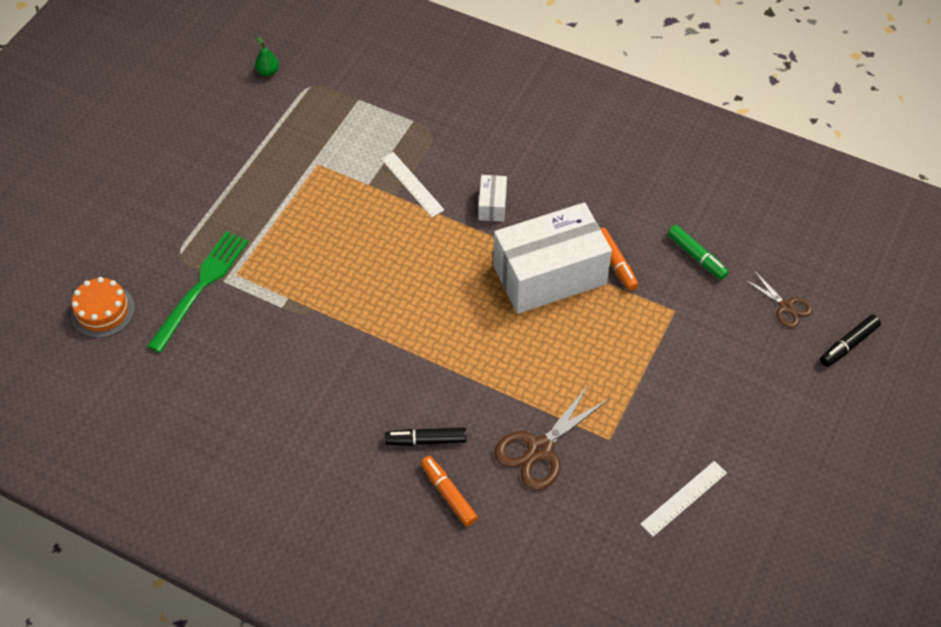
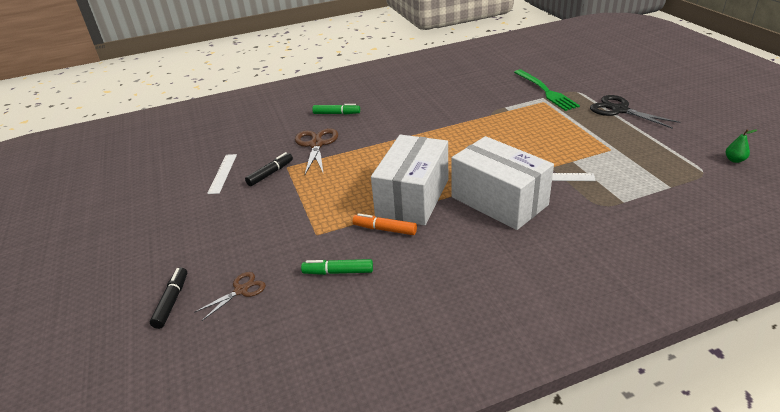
camera: 135 degrees right, 20 degrees down
(103, 311) = (558, 67): orange cake -> none
(210, 192) = (619, 110): none -> black scissors
(426, 440) = (371, 118): black marker -> black marker (270, 173)
(448, 494) = (336, 114): orange marker -> green marker
(492, 205) = (499, 201): white box -> white box, size x2.39
(785, 306) = (241, 290): brown scissors -> brown scissors turned 135 degrees clockwise

